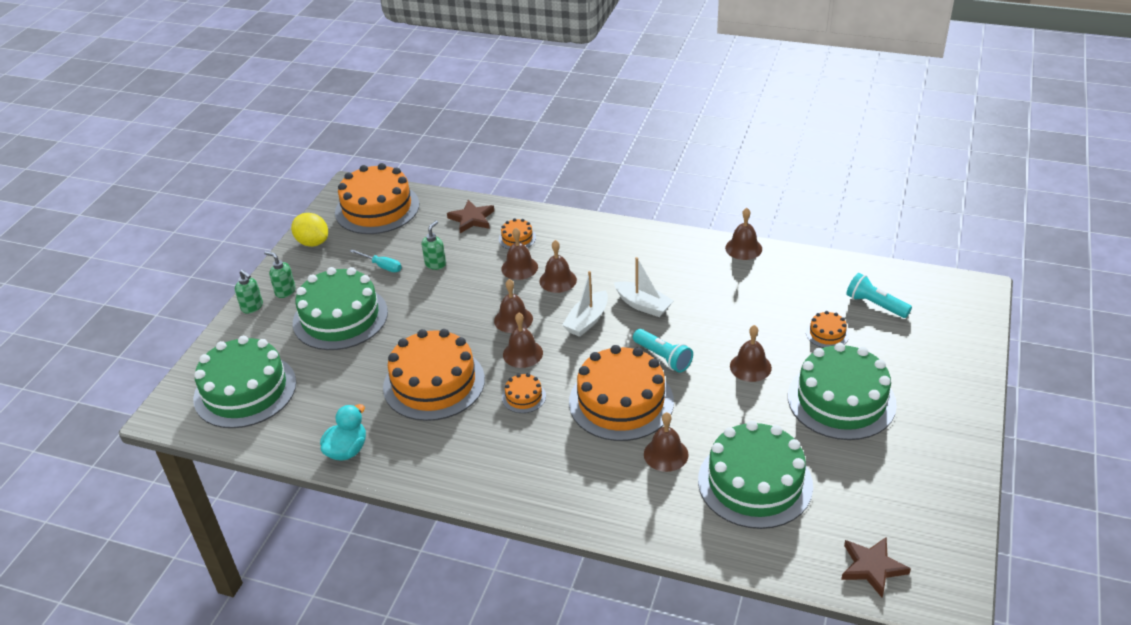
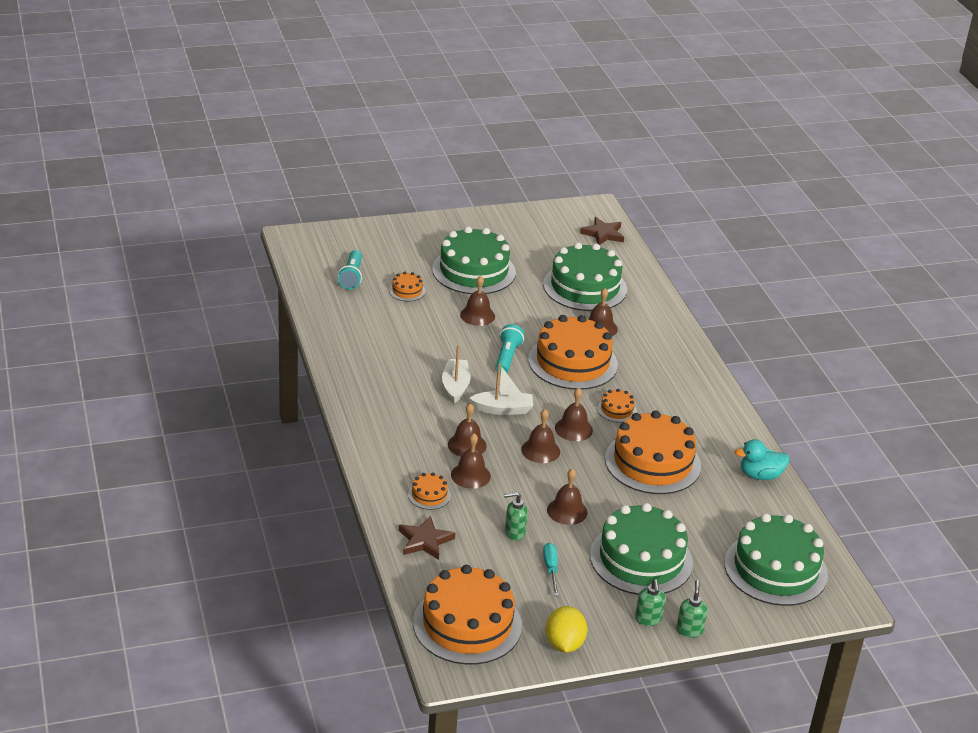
camera: 130 degrees left, 5 degrees down
(743, 248) = (330, 356): brown bell -> brown bell (567, 511)

